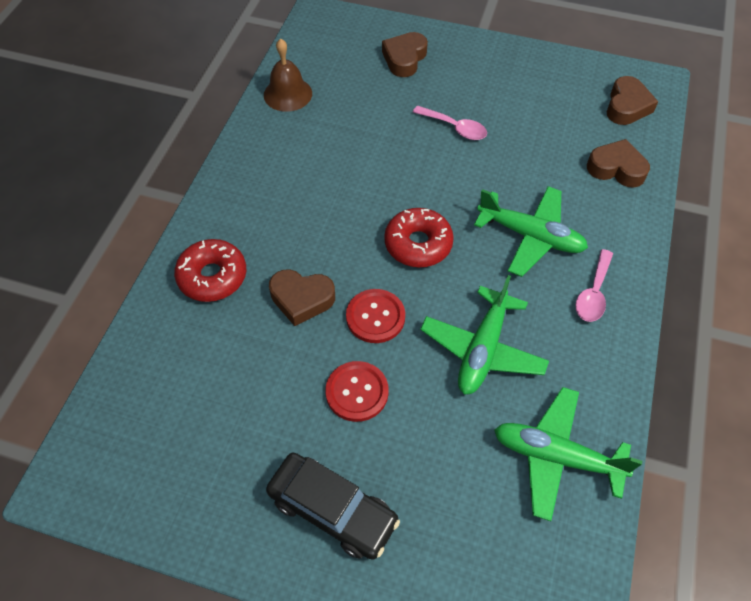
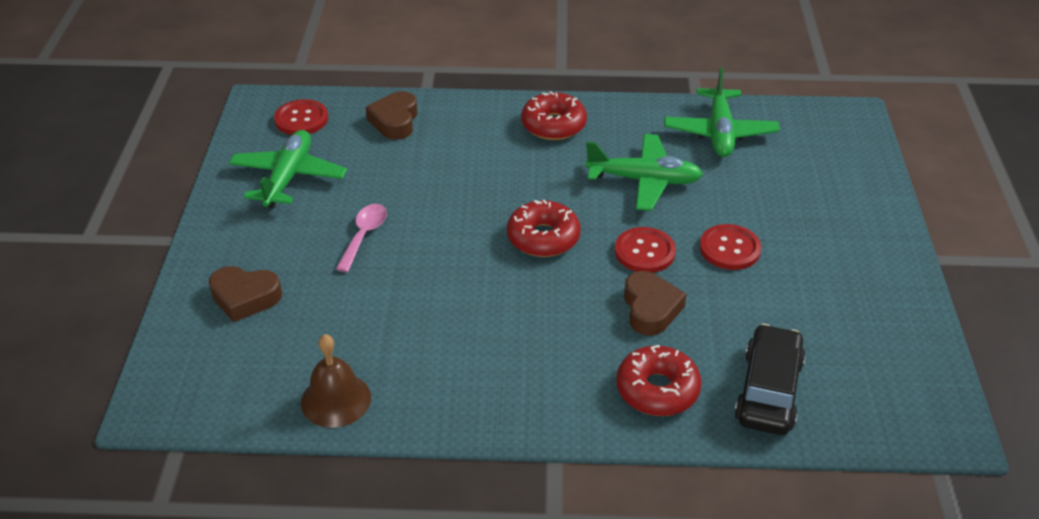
camera: 105 degrees left, 15 degrees down
(332, 510) = (842, 242): black car -> black car (768, 390)
(530, 236) = (502, 166): green plane -> green plane (288, 177)
(593, 293) = (553, 125): pink spoon -> red donut
(627, 106) = (301, 119): brown heart -> red button

